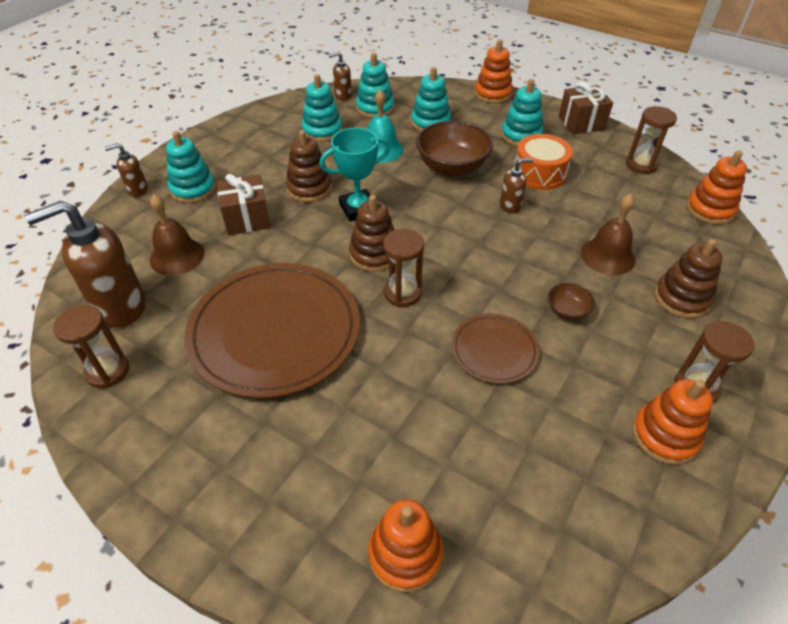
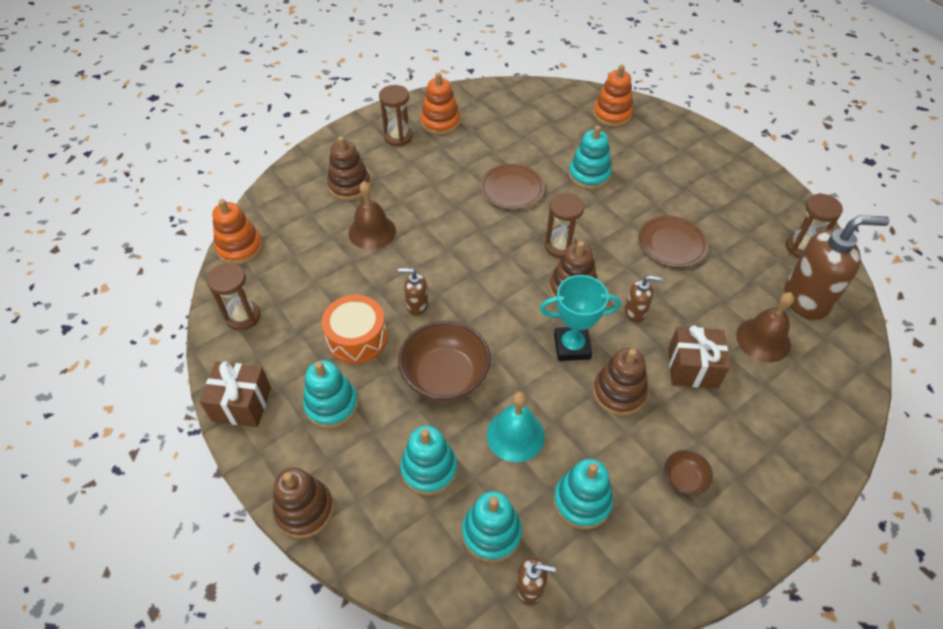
camera: 160 degrees left, 5 degrees up
(137, 189) = (828, 454): brown soap dispenser -> brown soap dispenser (635, 312)
(193, 189) = (758, 433): turquoise stacking toy -> turquoise stacking toy (589, 175)
(275, 331) = (671, 243): brown plate -> brown plate, size x0.50
(492, 94) = (304, 510): orange stacking toy -> brown stacking toy
(567, 311) = (441, 200): brown bowl -> brown bowl (684, 479)

